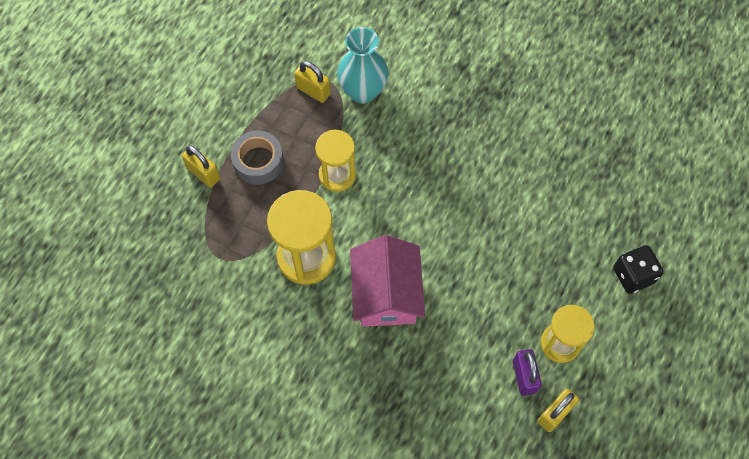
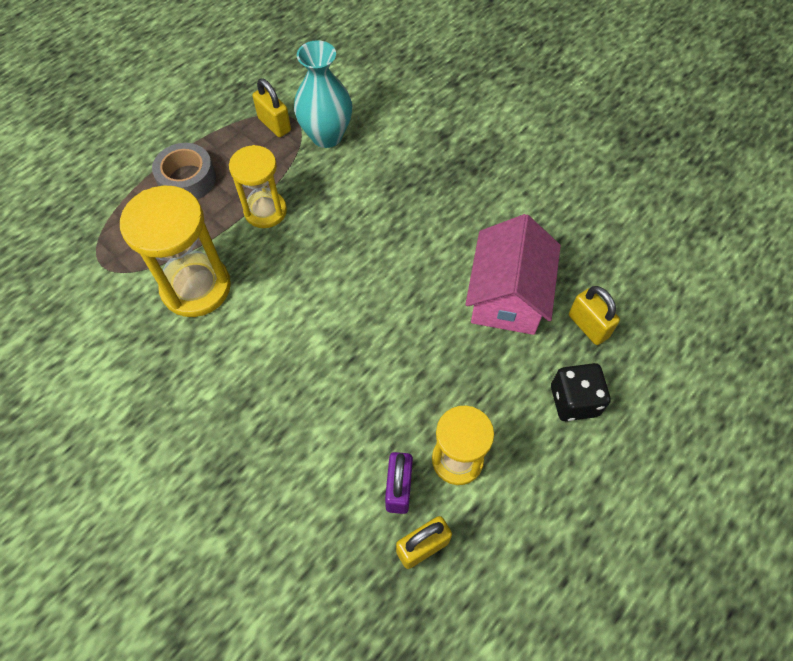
camera: 15 degrees right, 5 degrees down
(203, 173) = (125, 178): yellow padlock -> yellow padlock (588, 326)
(386, 294) = (269, 349): pink house -> pink house (507, 296)

